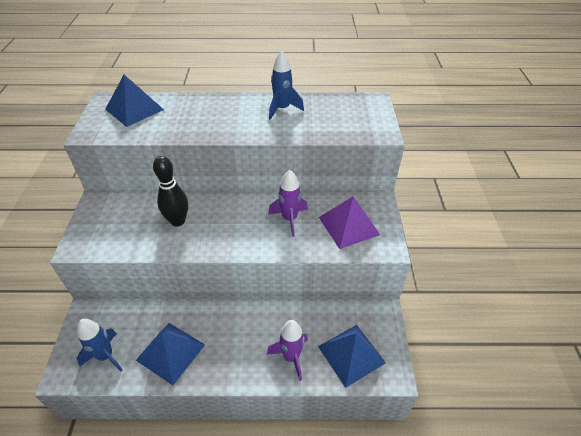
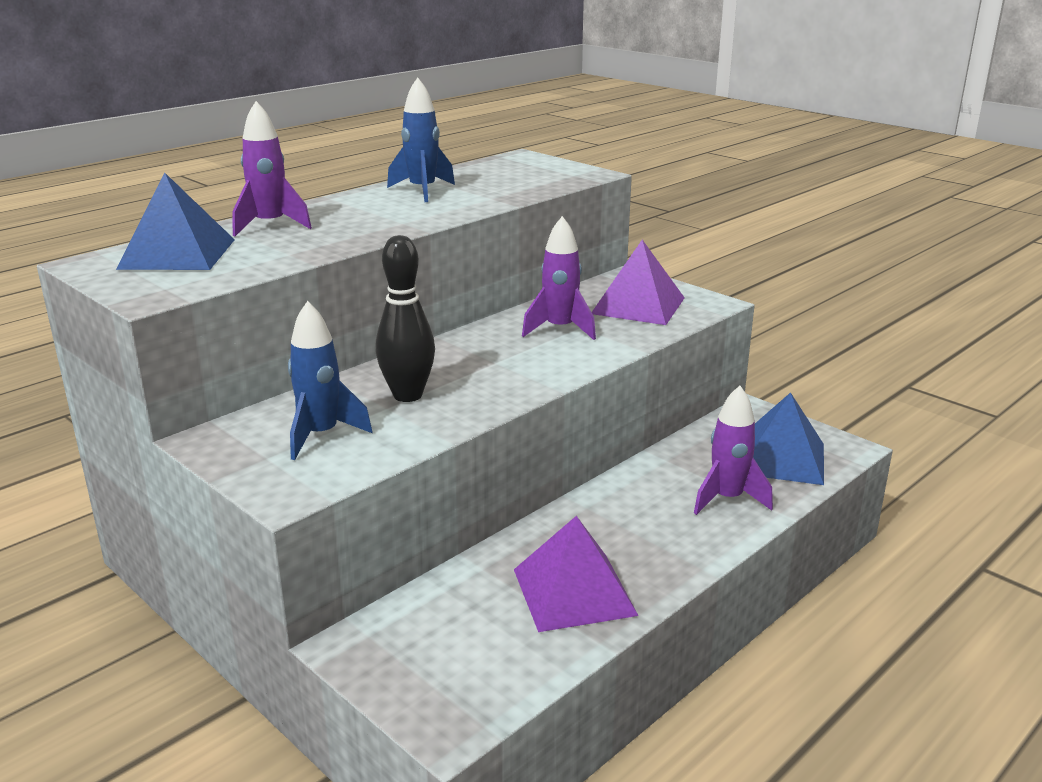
camera: 45 degrees left, 20 degrees down
(106, 356) = (483, 660): blue rocket -> blue rocket (321, 435)
(170, 352) = (574, 592): blue pyramid -> purple pyramid
(189, 106) = (270, 225): none -> purple rocket

